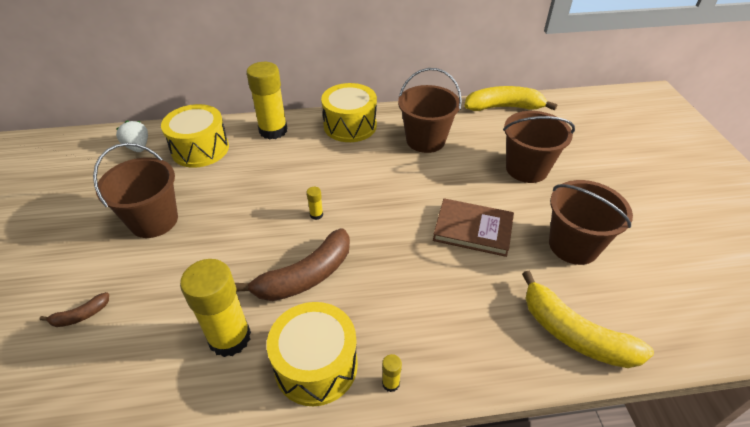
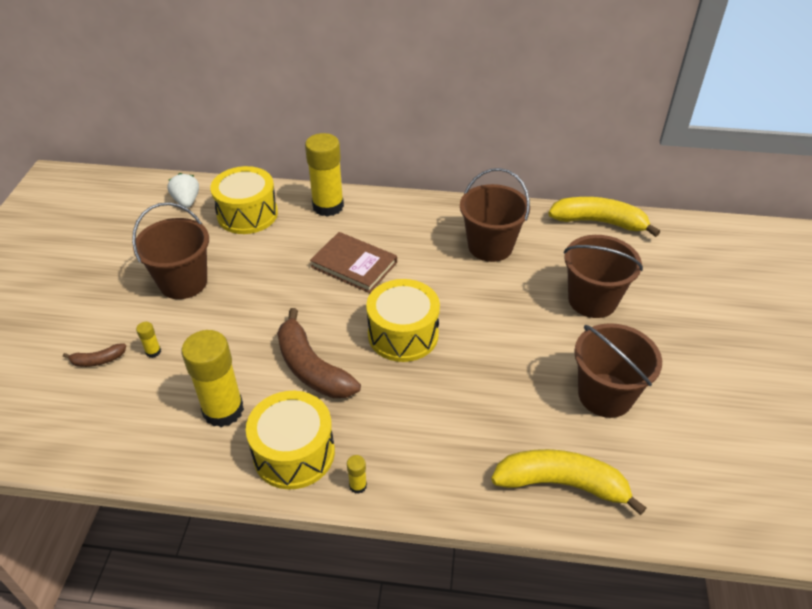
camera: 15 degrees right, 0 degrees up
(305, 276) = (311, 368): brown banana -> brown banana turned 75 degrees clockwise
(316, 215) = (343, 307): yellow glue stick -> yellow glue stick (153, 352)
(350, 126) = (412, 215): yellow drum -> yellow drum (403, 334)
(473, 229) = (501, 356): brown book -> brown book (354, 265)
(574, 334) = (561, 484): yellow banana -> yellow banana turned 135 degrees clockwise

